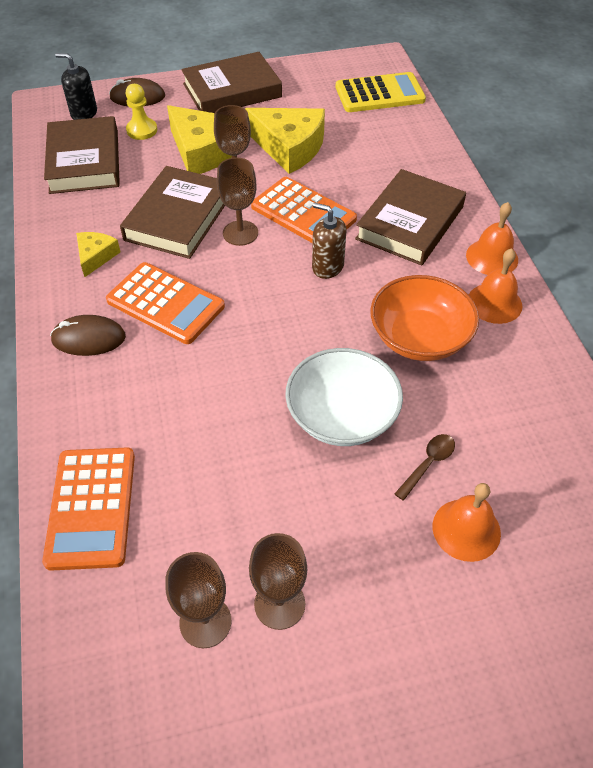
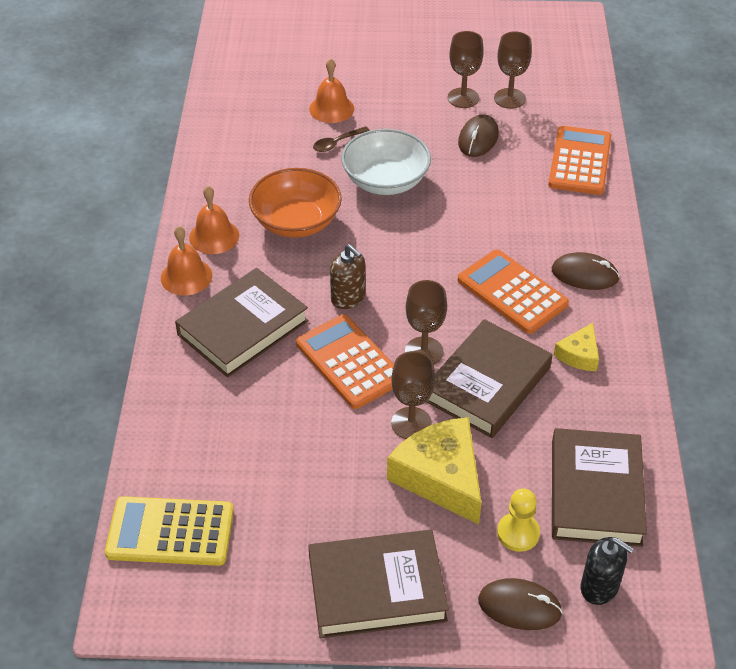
camera: 165 degrees left, 5 degrees down
(239, 518) = (478, 139): none -> brown mouse
(289, 147) = (331, 459): yellow cheese -> none

